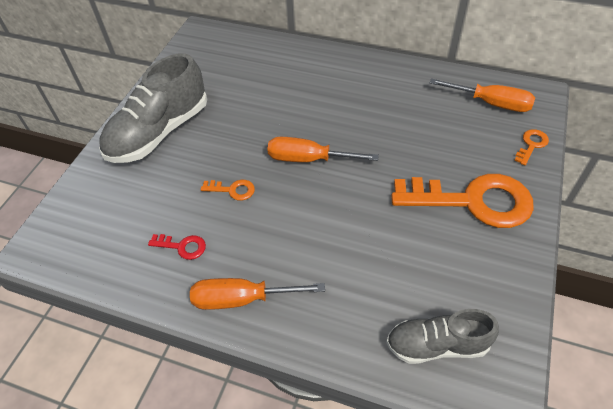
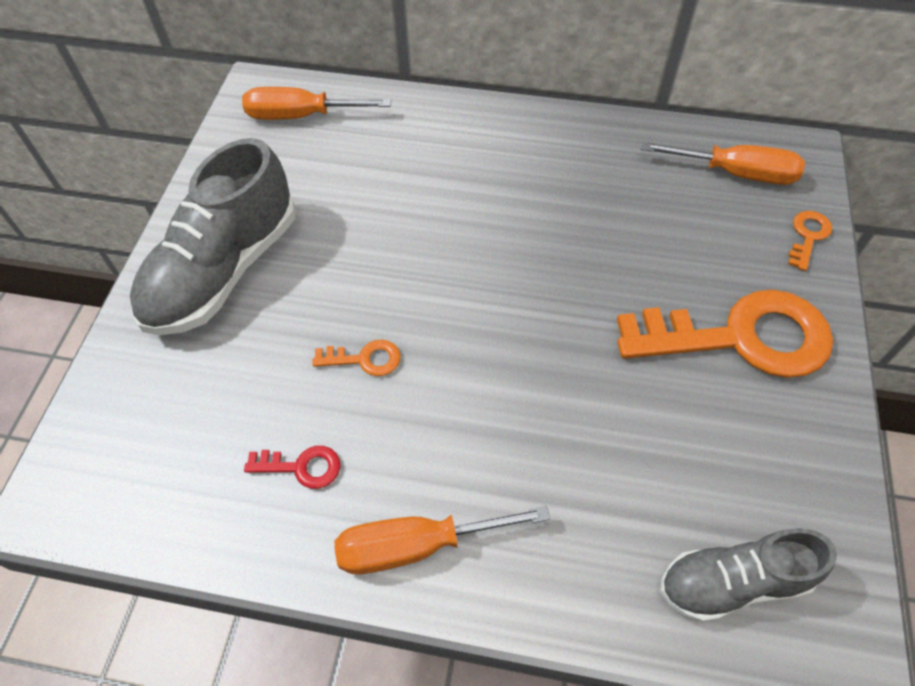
camera: 10 degrees left, 5 degrees up
(308, 159) = (475, 293): orange screwdriver -> orange screwdriver (301, 116)

